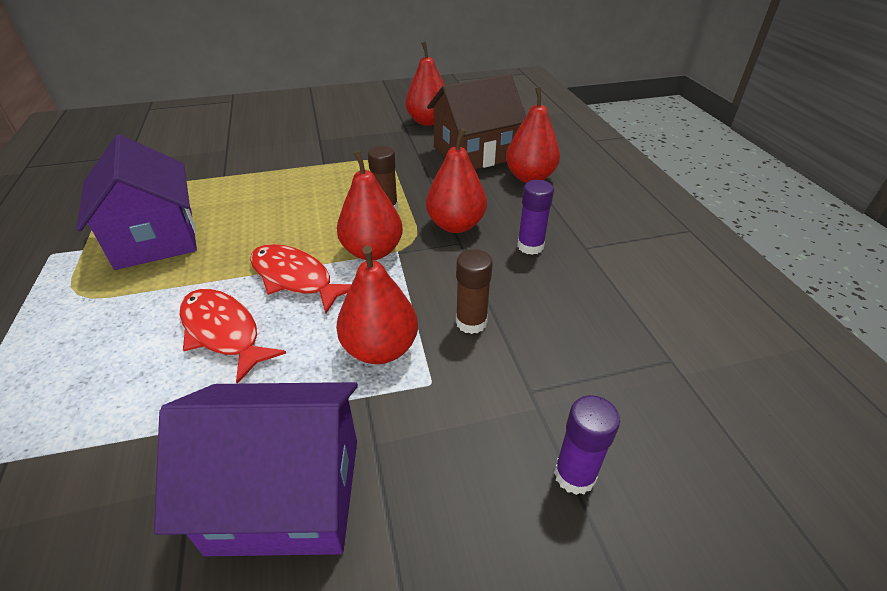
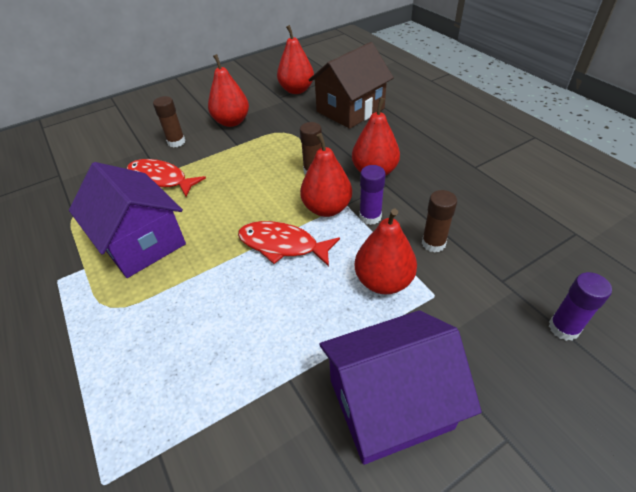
camera: 15 degrees left, 5 degrees up
(223, 332) = (257, 303): red fish -> red fish (161, 179)
(263, 148) = (176, 142): none -> brown glue stick
(530, 177) = (403, 121): red pear -> red pear (232, 122)
(530, 246) = (437, 175): purple glue stick -> purple glue stick (370, 217)

